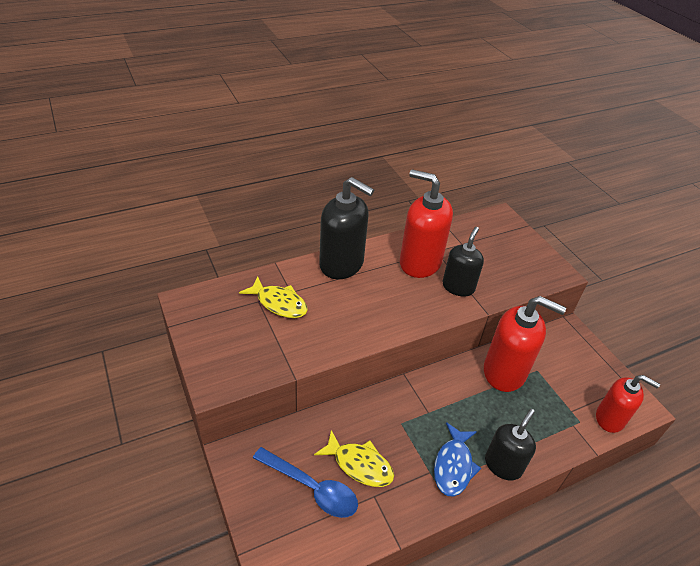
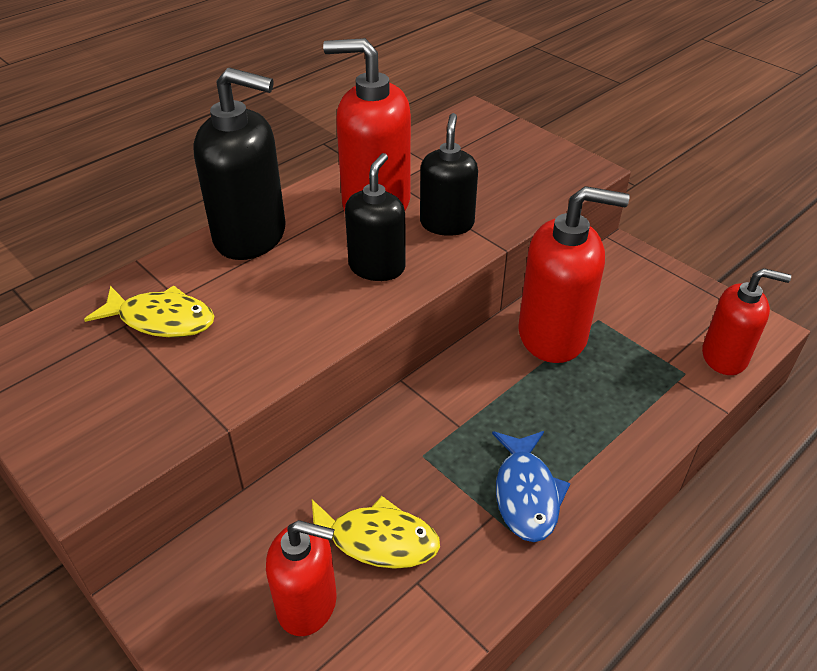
camera: 15 degrees left, 0 degrees up
(311, 487) = (307, 603): blue spoon -> red soap dispenser
(503, 465) = (600, 469): black soap dispenser -> black soap dispenser (377, 267)

